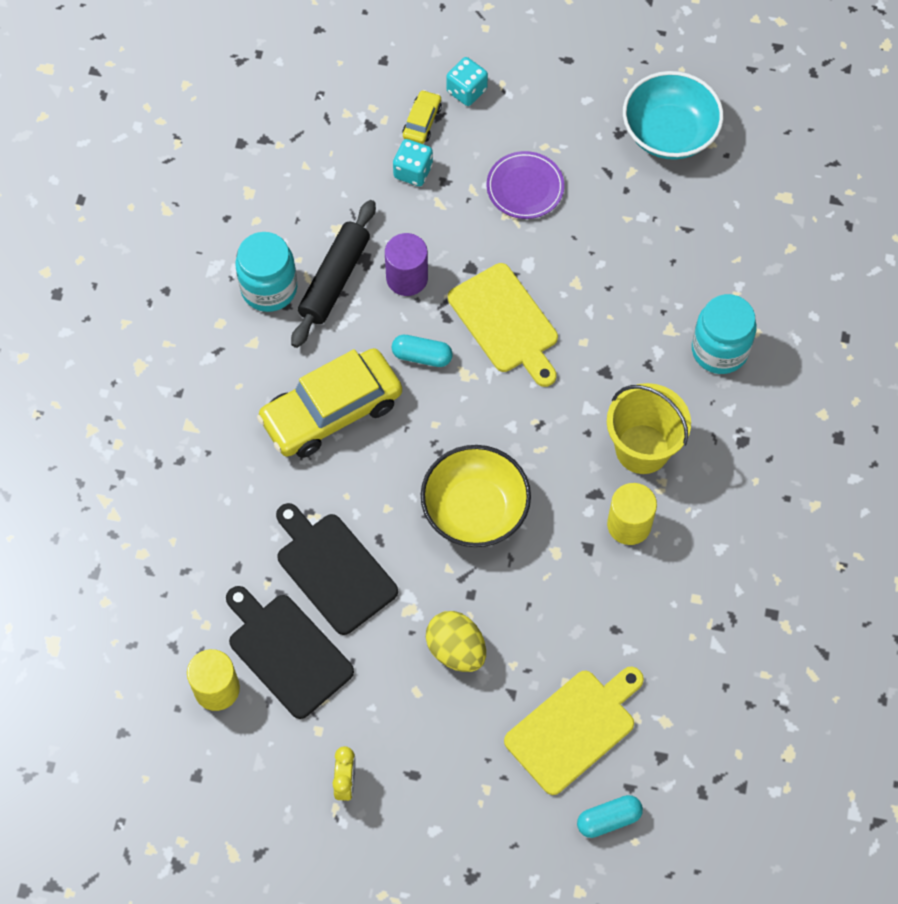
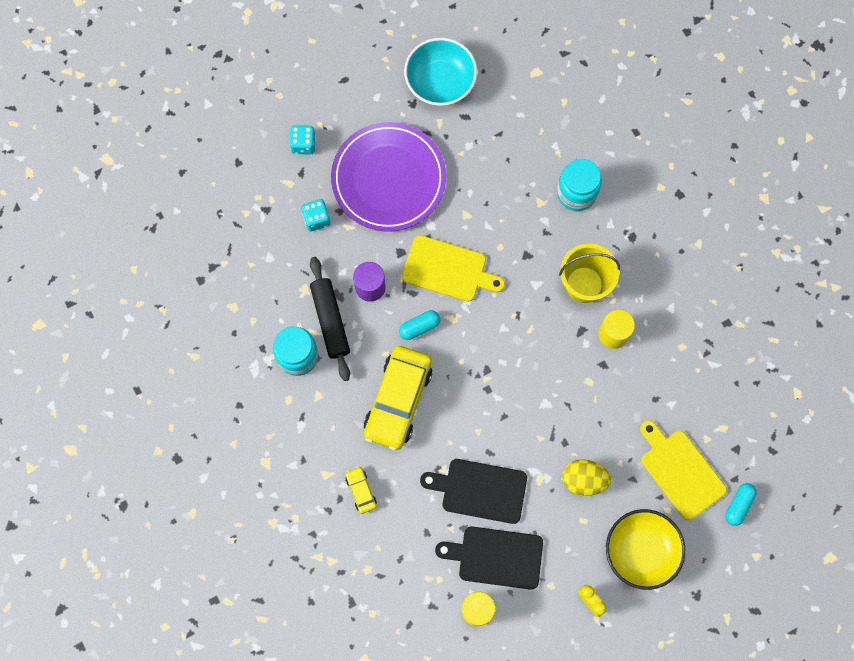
camera: 40 degrees left, 10 degrees up
(422, 122) = (294, 184): yellow car -> yellow car (361, 491)
(475, 509) = (525, 392): yellow bowl -> yellow bowl (641, 551)
(525, 187) = (388, 179): purple plate -> purple plate, size x2.02
(574, 728) = (680, 471): yellow cutting board -> yellow cutting board turned 45 degrees counterclockwise

